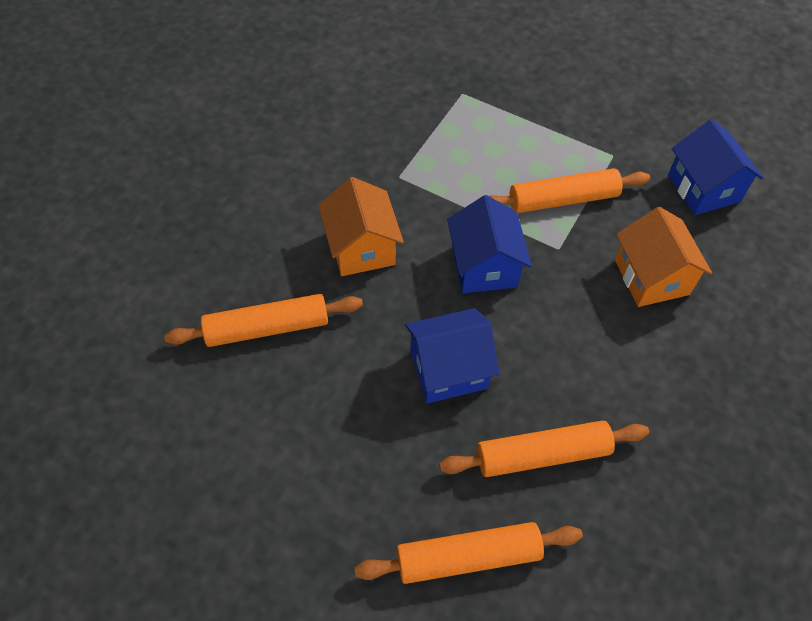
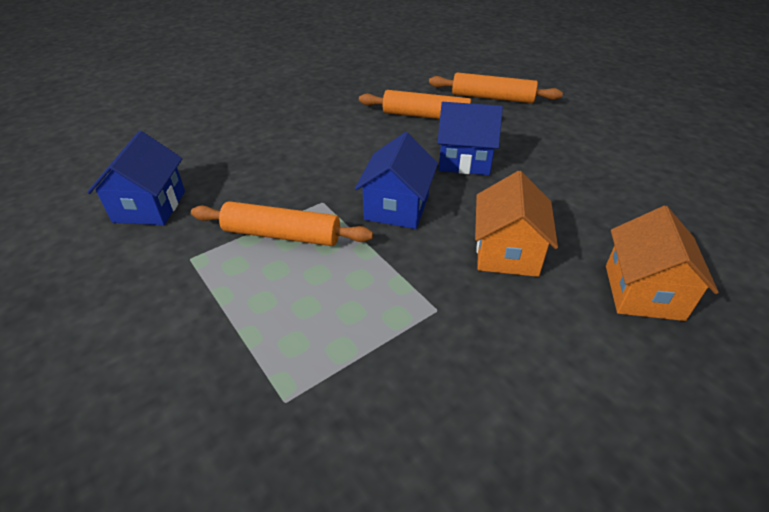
camera: 155 degrees left, 15 degrees down
(267, 328) = (611, 217): orange rolling pin -> none
(651, 277) = (269, 166): orange house -> orange house (643, 292)

